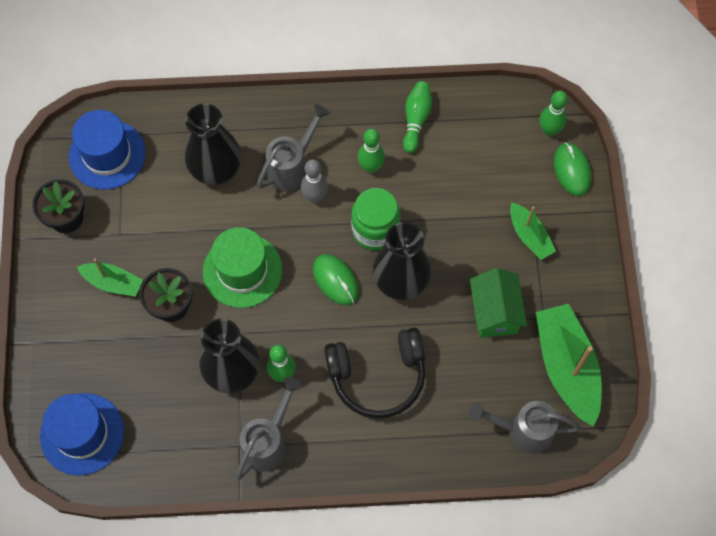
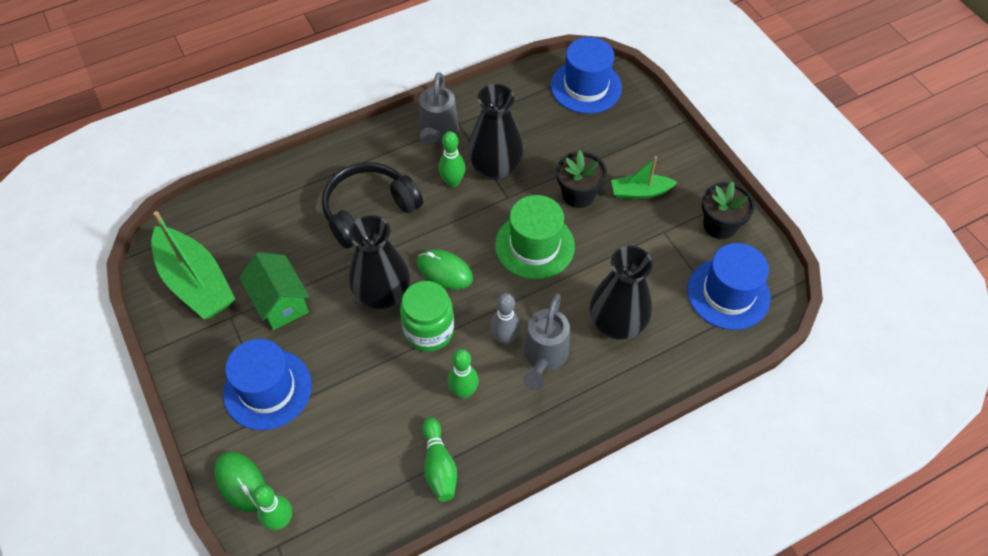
camera: 155 degrees right, 10 degrees down
(522, 431) = (224, 218): grey watering can -> none
(529, 236) = (267, 389): green boat -> blue hat

